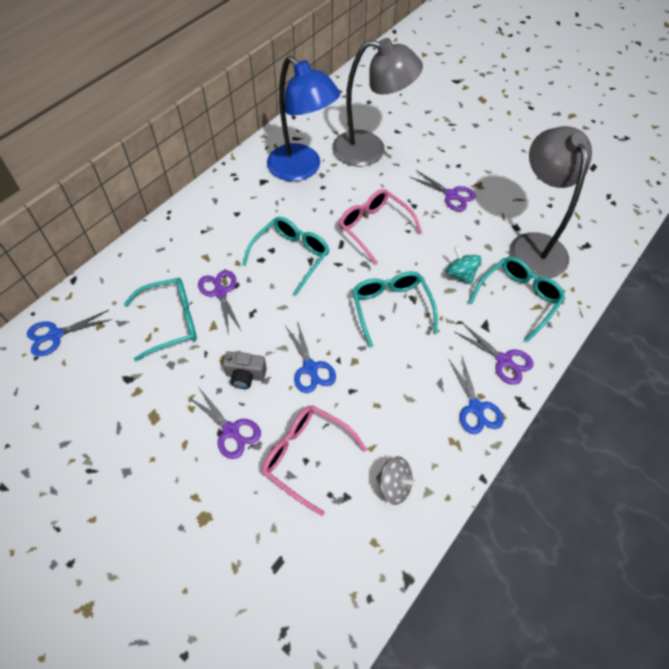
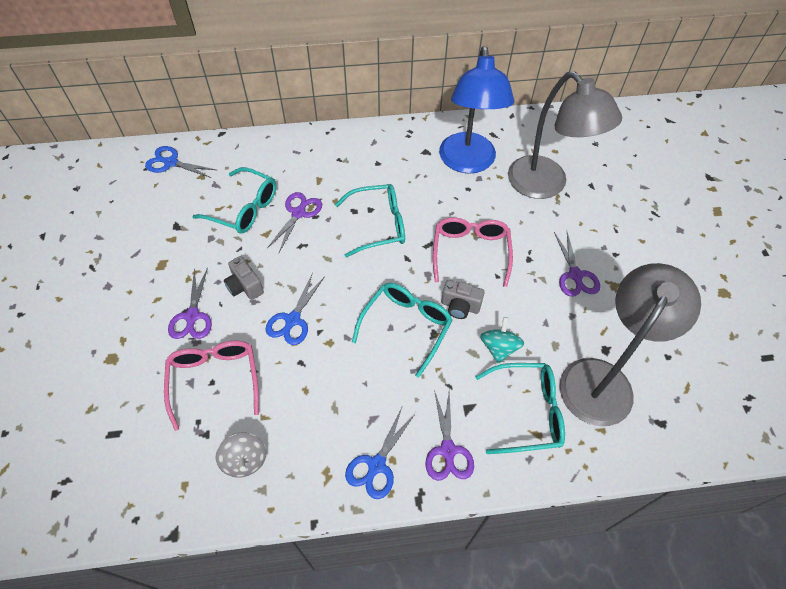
camera: 45 degrees right, 0 degrees up
(408, 268) = (460, 306): none -> grey camera

